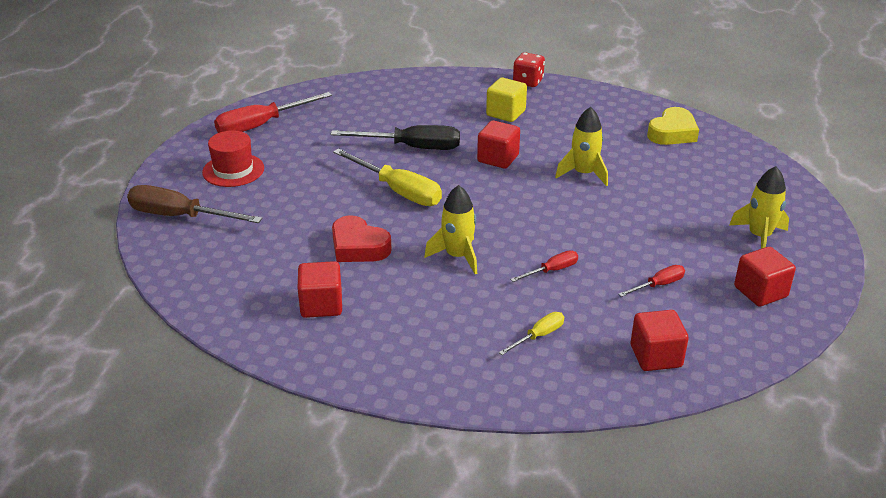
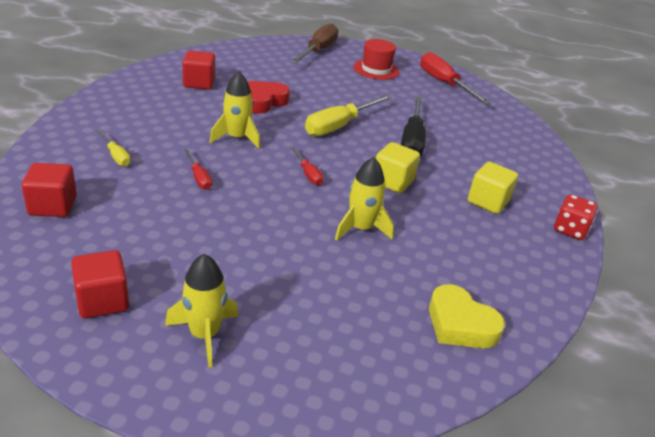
camera: 90 degrees right, 0 degrees up
(498, 158) = (392, 181): red cube -> yellow cube
(658, 285) = (149, 232): red screwdriver -> red screwdriver (308, 174)

